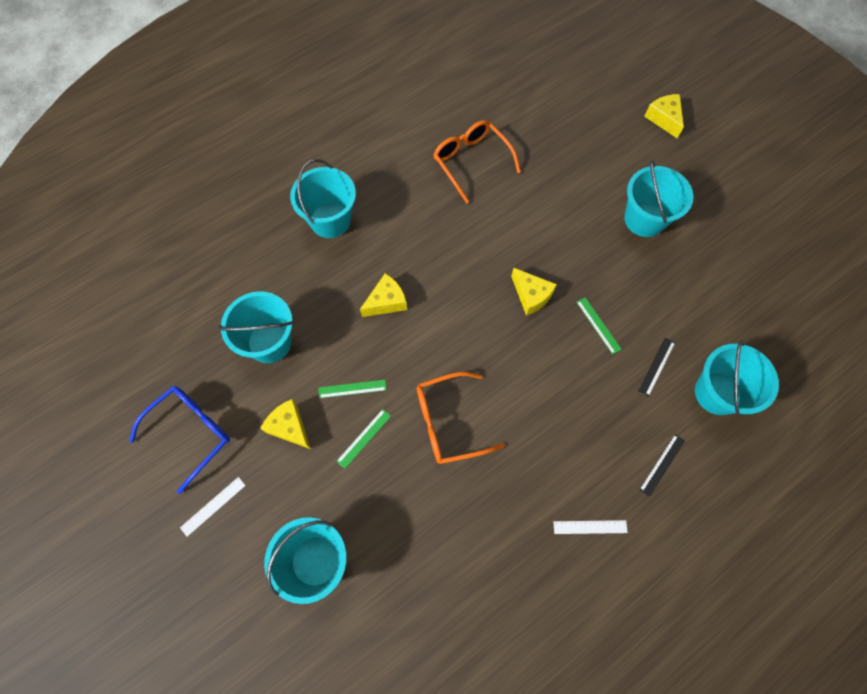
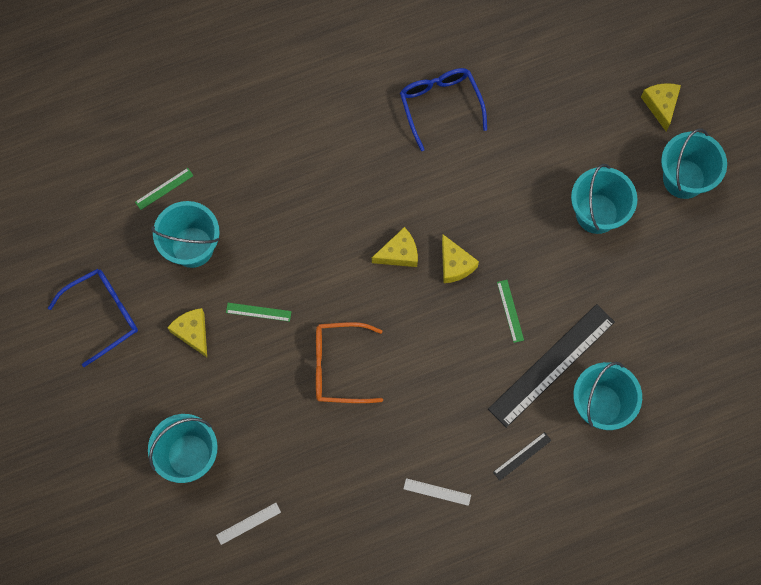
camera: 15 degrees right, 5 degrees up
(213, 506) = (110, 385): white ruler -> white ruler (248, 523)
(330, 220) = (280, 135): turquoise bucket -> turquoise bucket (683, 179)
(364, 438) = (257, 360): green ruler -> green ruler (164, 188)
(386, 301) = (313, 235): yellow cheese -> yellow cheese (399, 253)
(471, 162) = (440, 106): orange glasses -> blue glasses
(656, 366) = (551, 365): black ruler -> black ruler, size x2.38

